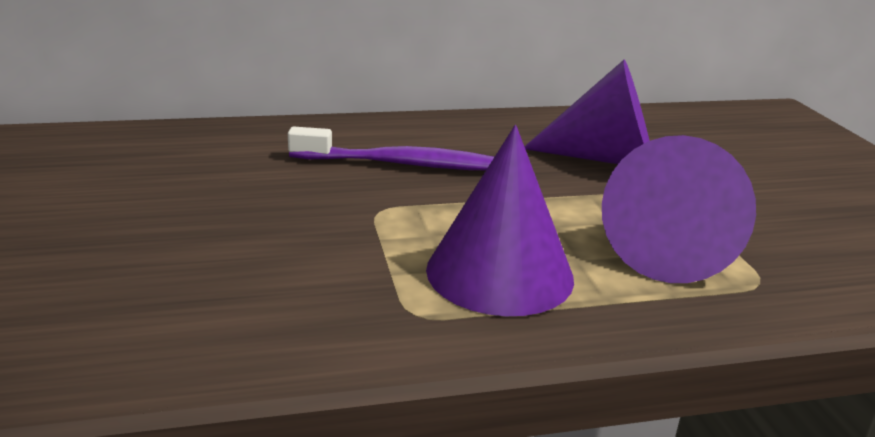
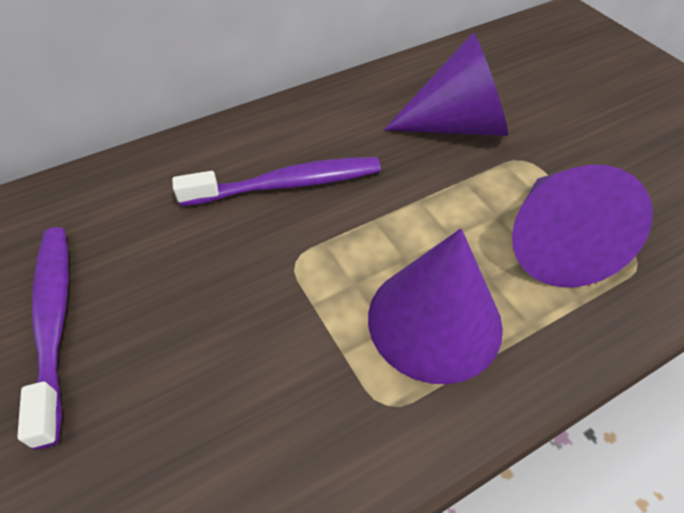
camera: 15 degrees left, 25 degrees up
(133, 200) = (54, 321): none -> purple toothbrush

